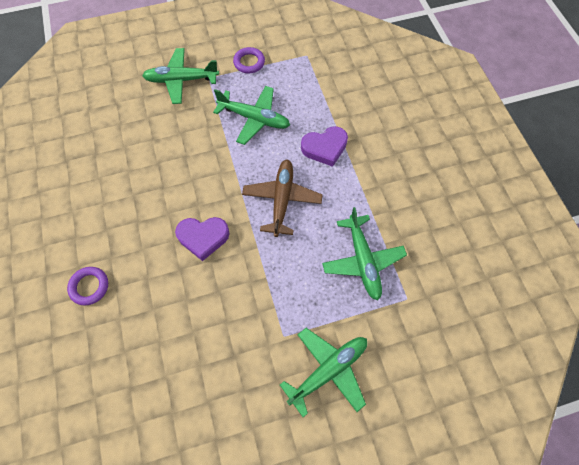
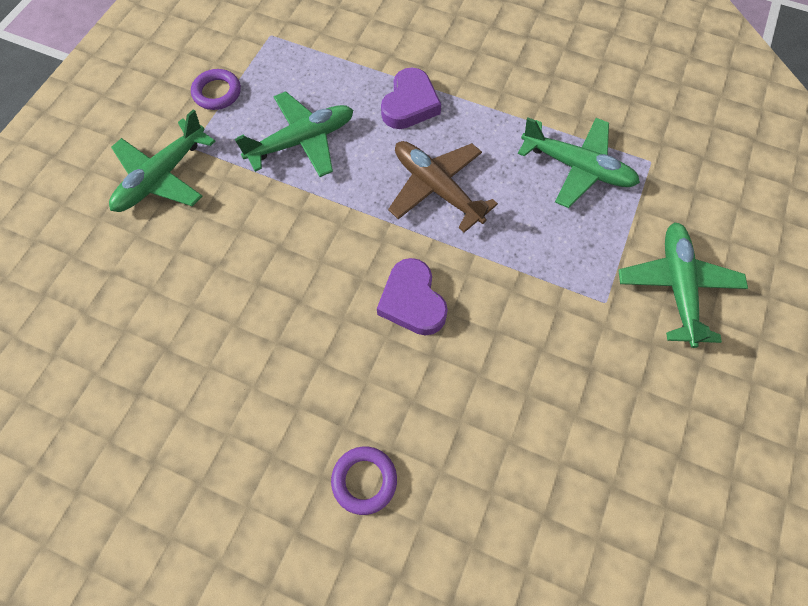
camera: 50 degrees left, 0 degrees up
(203, 237) = (412, 301): purple heart -> purple heart turned 120 degrees clockwise

